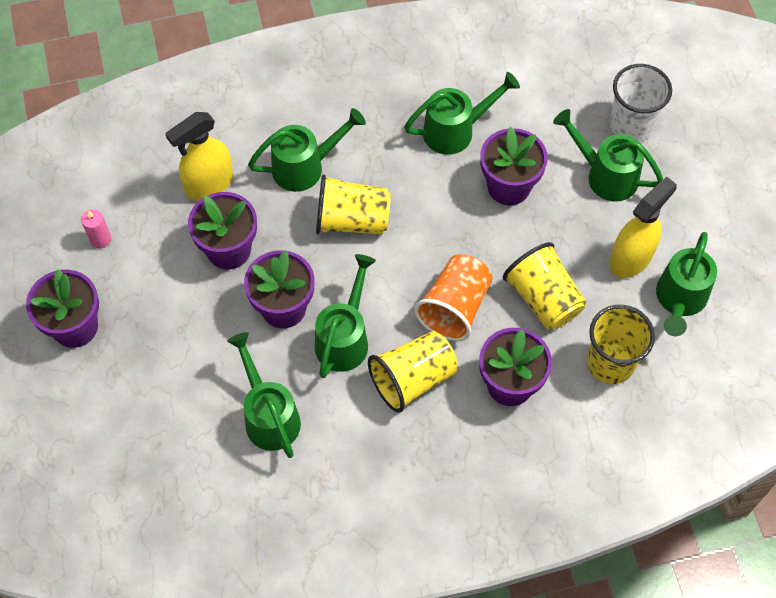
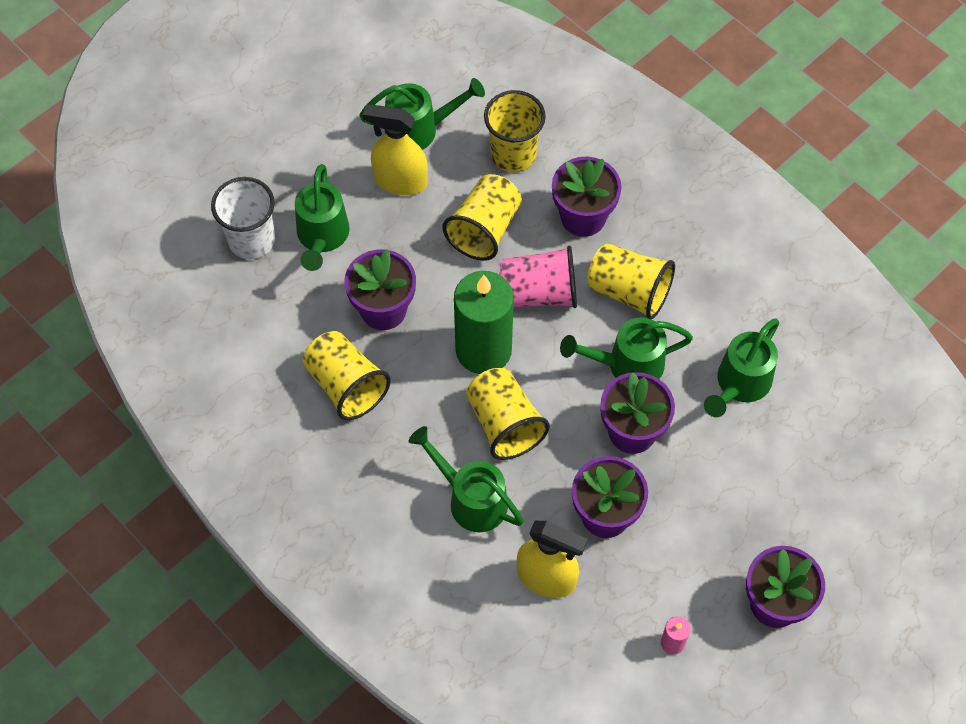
camera: 120 degrees left, 0 degrees up
(426, 239) = (483, 350): none -> green candle
(455, 131) = (346, 385): green watering can -> yellow cup
(455, 308) = (538, 293): orange cup -> pink cup

